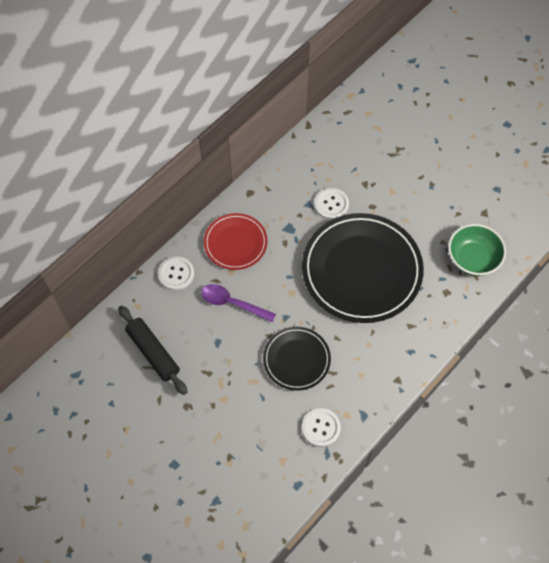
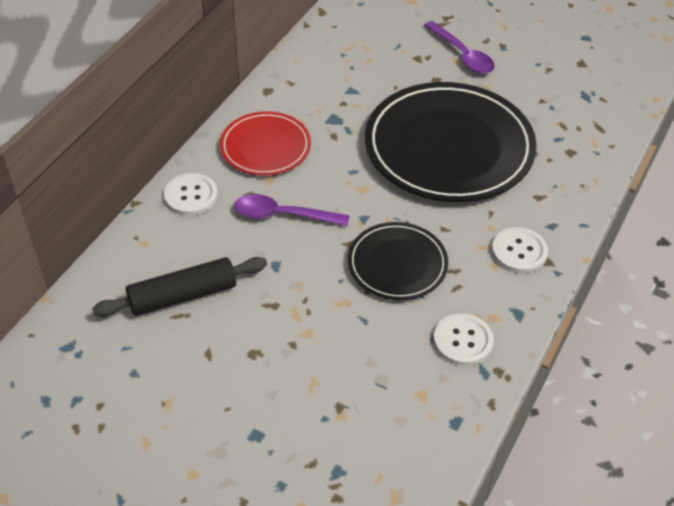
camera: 15 degrees left, 15 degrees down
(153, 353) = (183, 295): black rolling pin -> black rolling pin turned 60 degrees counterclockwise
(331, 204) = (381, 85): white button -> white button (519, 251)
(398, 187) = (462, 55): none -> purple spoon
(472, 259) = (588, 111): green bowl -> none

